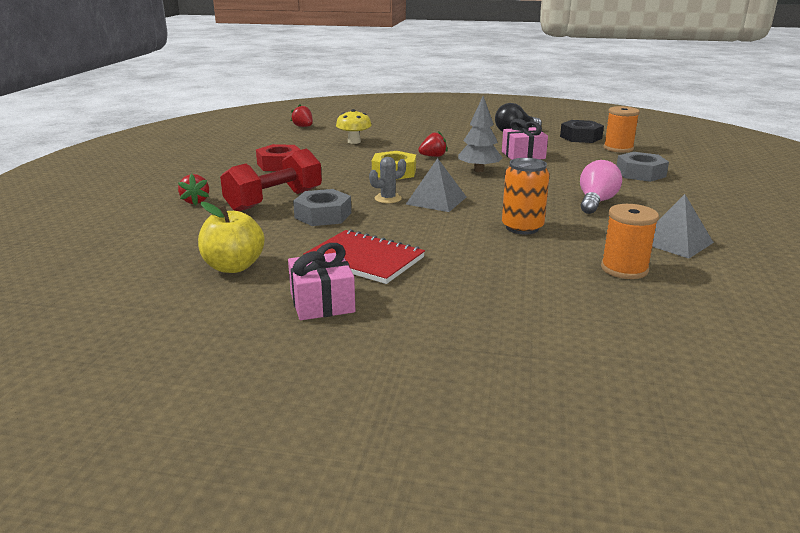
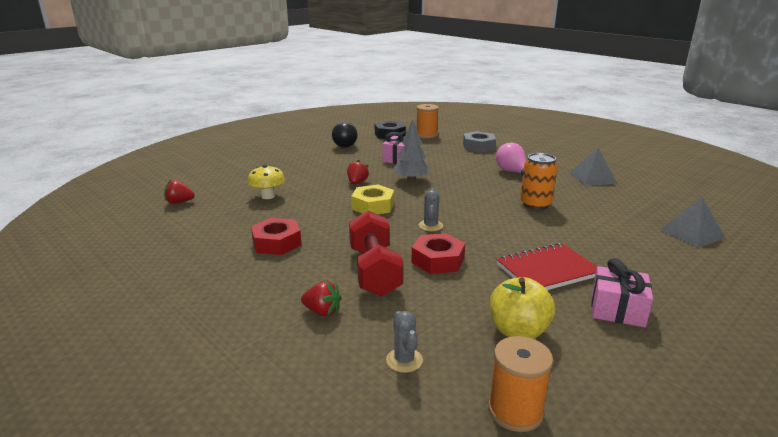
camera: 55 degrees left, 0 degrees up
(154, 238) = (404, 360): none -> grey cactus
(323, 215) = (438, 260): grey nut -> red nut
(436, 200) = (455, 211): grey pyramid -> grey pyramid (692, 233)
(624, 269) = (621, 202): orange spool -> orange spool (515, 411)

